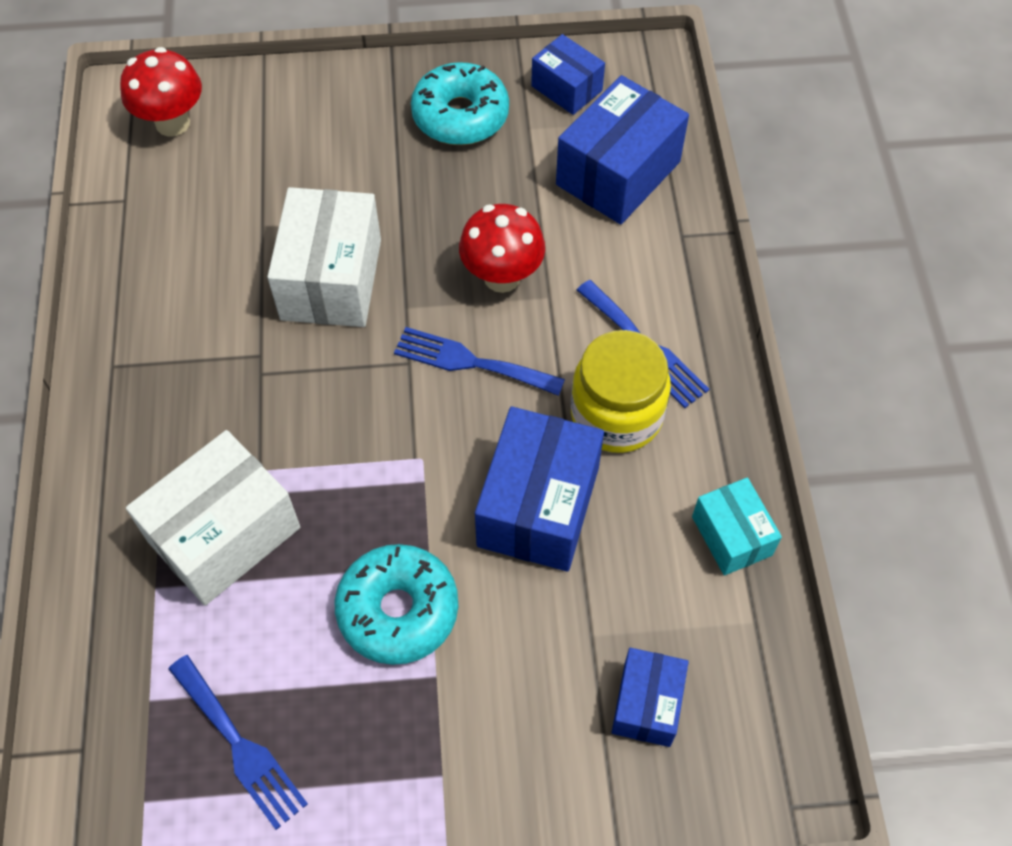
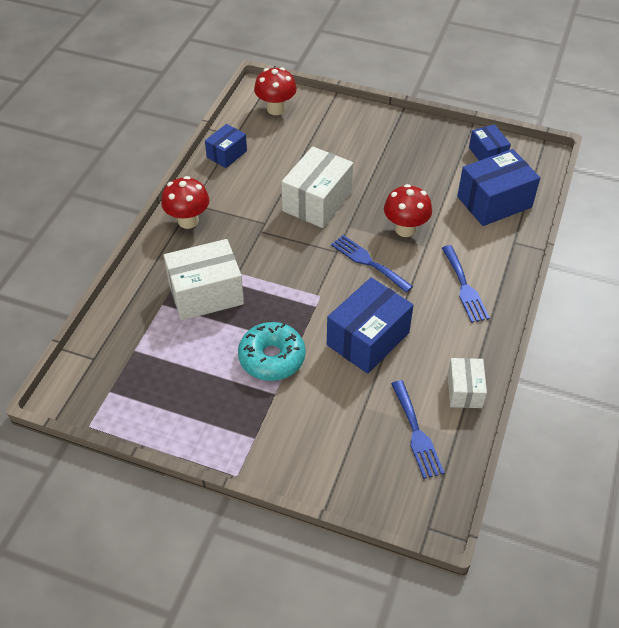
camera: 25 degrees right, 10 degrees down
(122, 403) = (188, 221): none -> red mushroom
(240, 746) = (165, 386): blue fork -> blue fork (416, 433)
(460, 116) = (423, 149): turquoise donut -> none
(616, 415) = (432, 312): yellow jar -> none
(647, 704) = (376, 449): blue box -> blue box (227, 154)
(732, 536) = (464, 390): turquoise box -> white box

